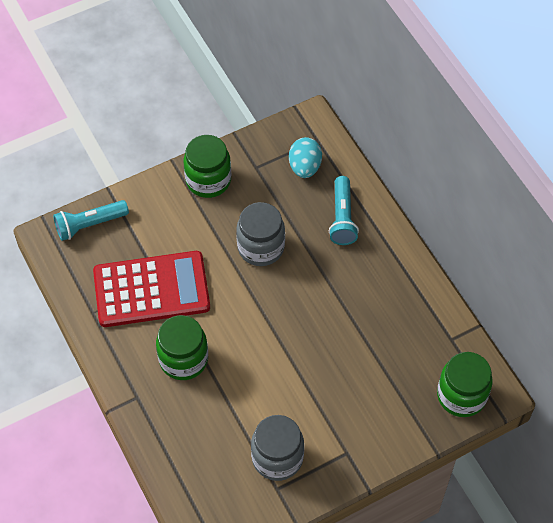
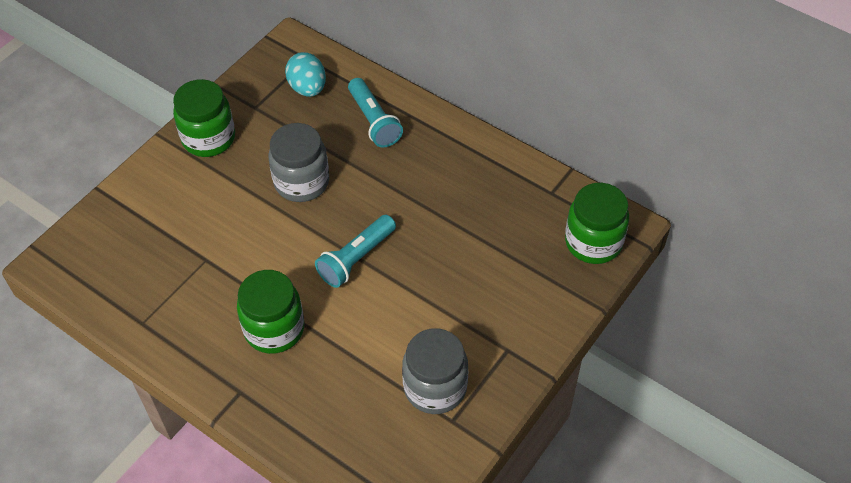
camera: 25 degrees left, 5 degrees down
(89, 225) = (93, 233): turquoise flashlight -> turquoise flashlight (356, 258)
(151, 290) = (200, 272): red calculator -> none

